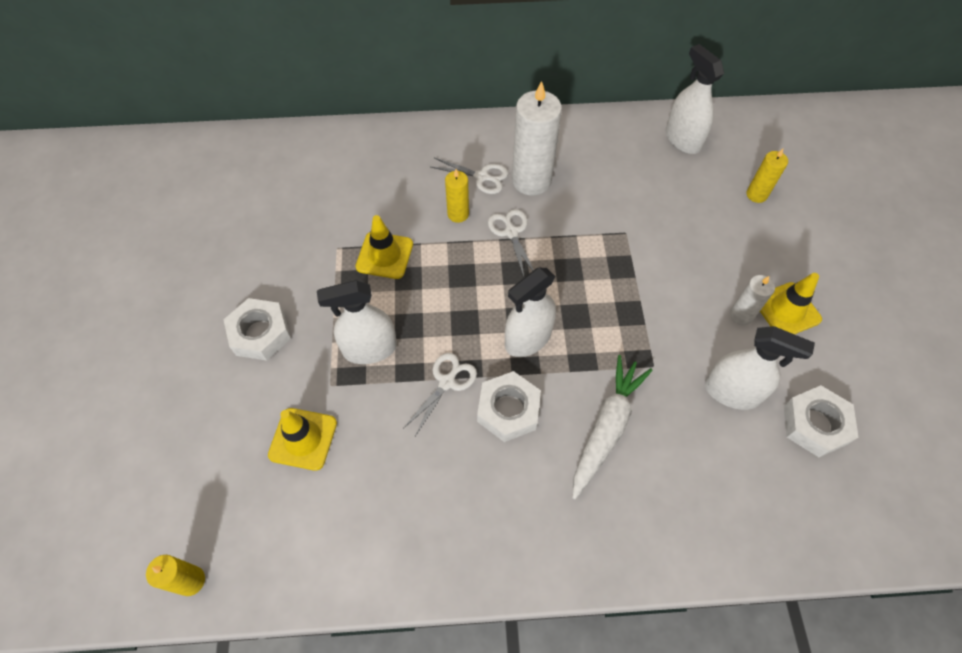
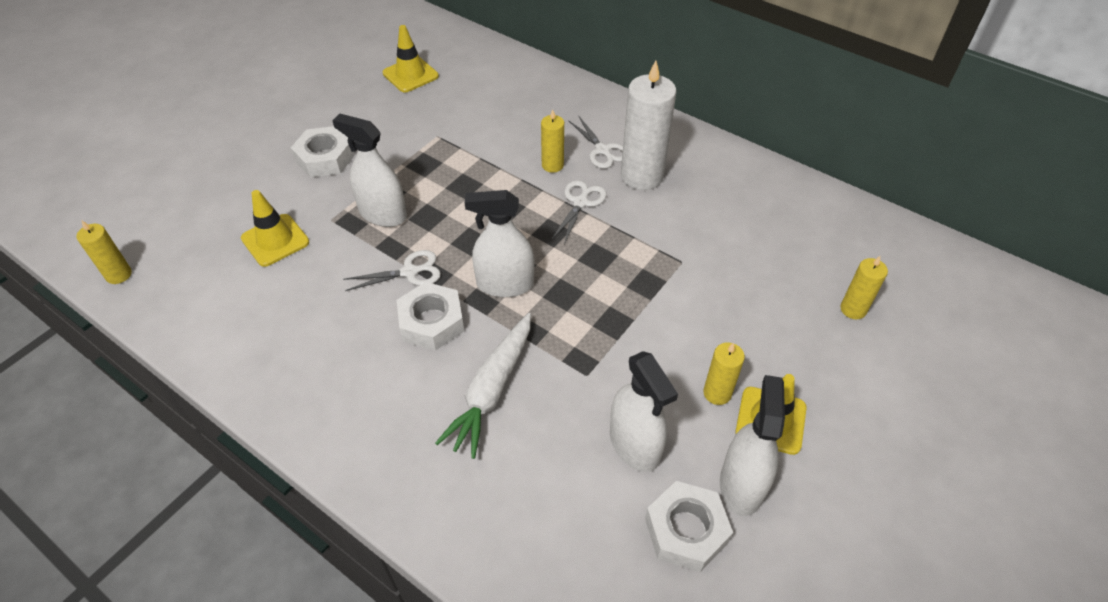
camera: 40 degrees right, 10 degrees down
(384, 255) = (464, 160): yellow traffic cone -> yellow traffic cone (410, 75)
(606, 428) = (492, 390): white carrot -> white carrot turned 135 degrees clockwise
(682, 139) = (826, 223): white spray bottle -> white spray bottle (741, 484)
(741, 315) = (717, 393): white candle -> yellow candle

